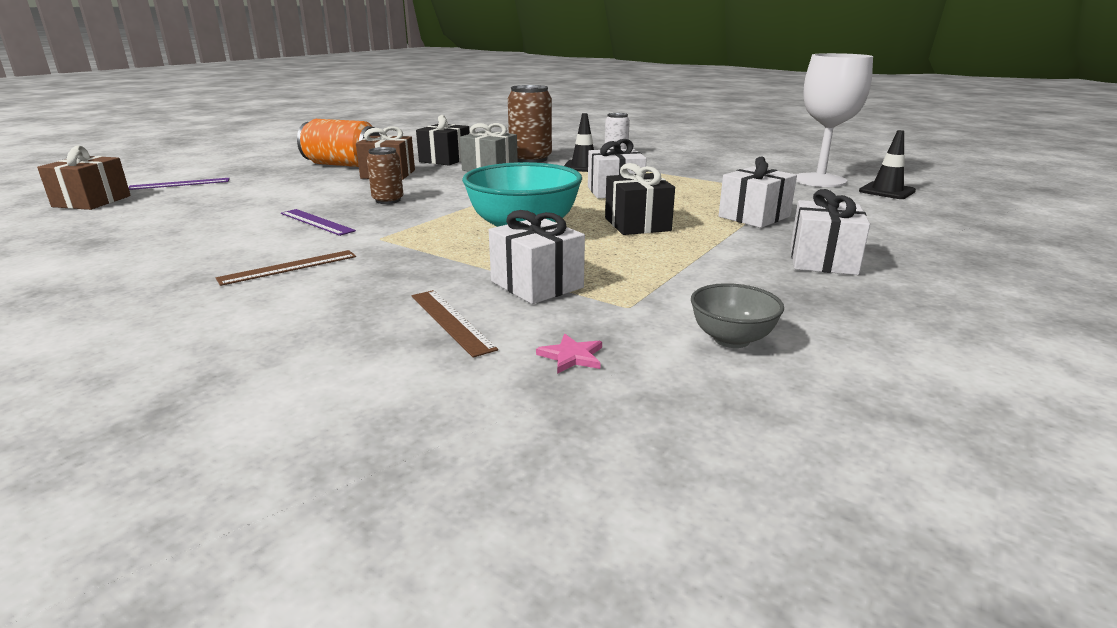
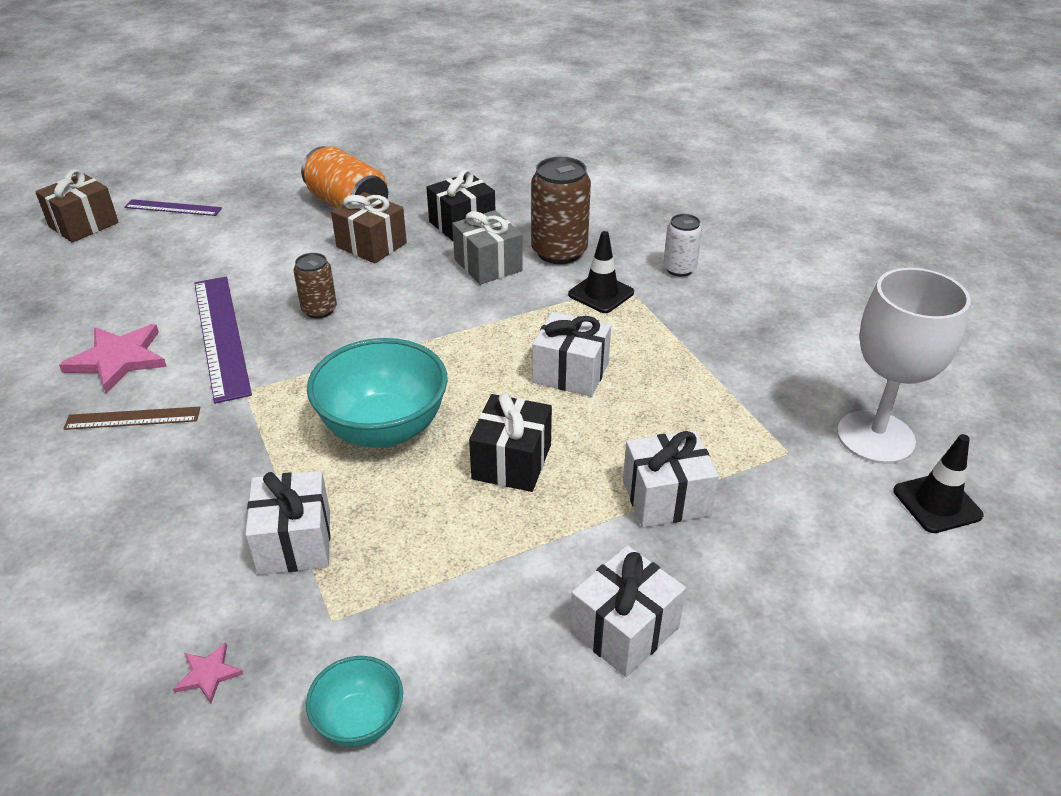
camera: 30 degrees right, 15 degrees up
(228, 247) = (118, 359): none -> pink star
(316, 222) = (220, 336): purple ruler -> purple ruler, size x1.79
(451, 321) = (173, 571): brown ruler -> none
(731, 339) = (360, 721): grey bowl -> turquoise bowl

